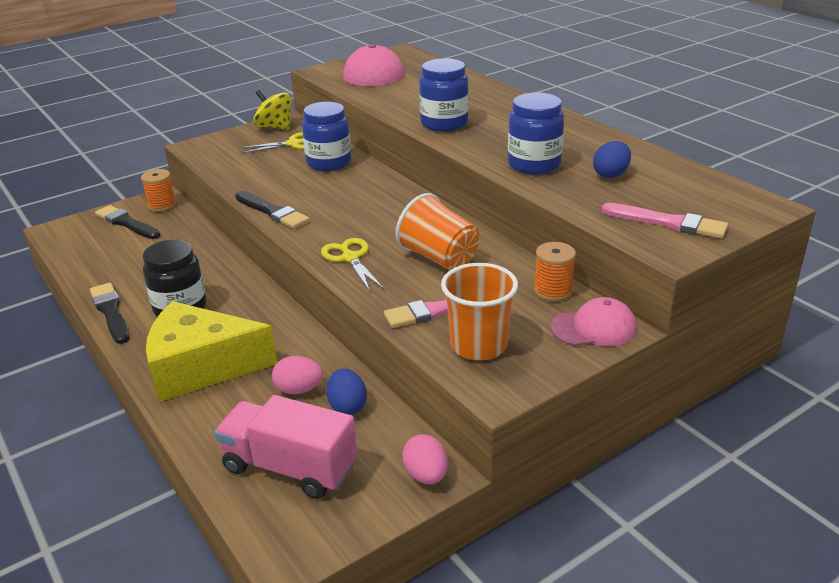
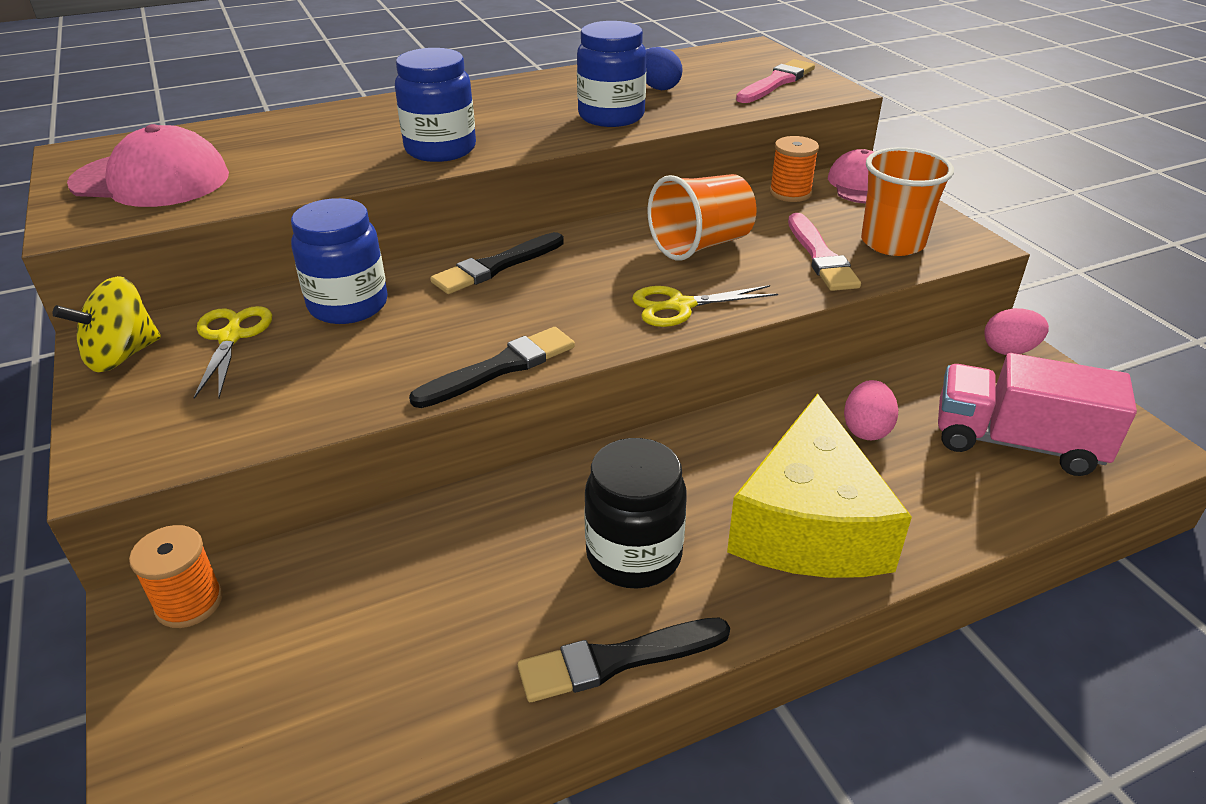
camera: 80 degrees left, 5 degrees up
(127, 223) = (235, 664): black brush -> black brush (496, 266)
(290, 467) = (1016, 443): pink truck -> pink truck turned 75 degrees clockwise
(347, 406) = (899, 392): blue egg -> none

